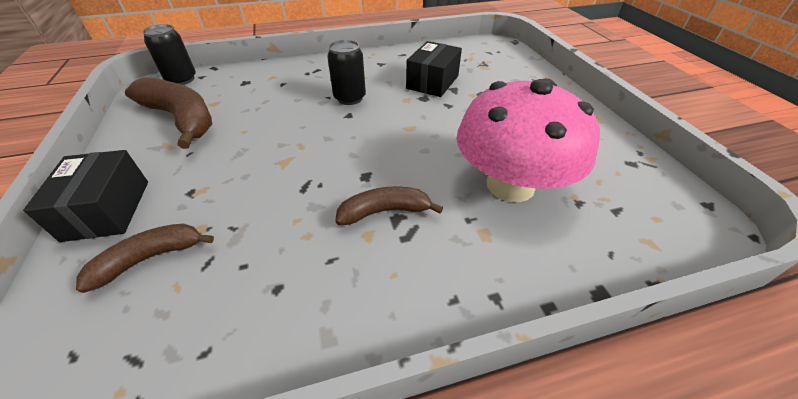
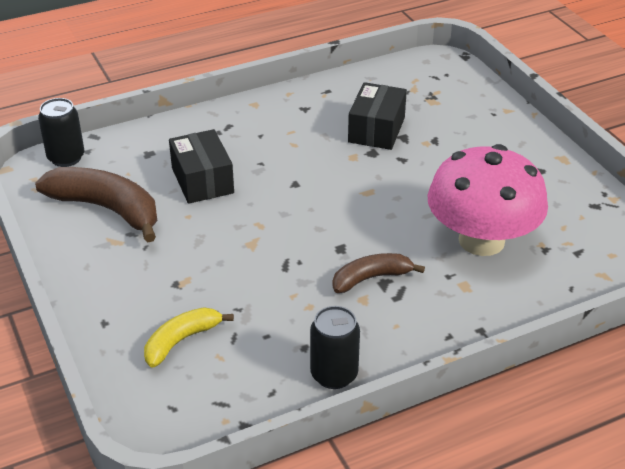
camera: 10 degrees left, 5 degrees down
(107, 210) = (107, 309): black box -> black box (202, 180)
(150, 258) = (181, 341): brown banana -> yellow banana
(350, 98) = (287, 162): black can -> black can (334, 374)

